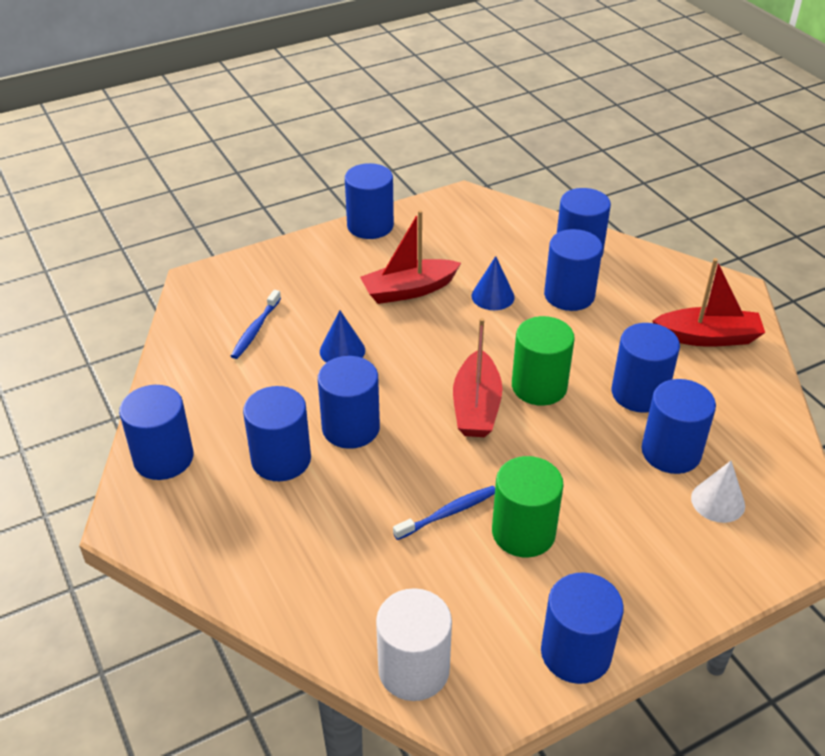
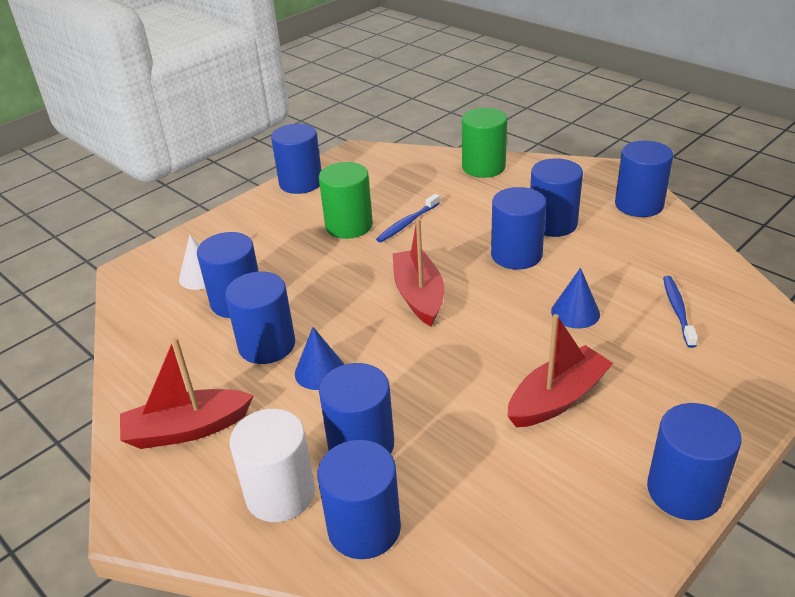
camera: 165 degrees right, 5 degrees down
(413, 669) = (393, 158): white cylinder -> white cylinder (280, 494)
(493, 296) = (454, 417): blue cone -> blue cone (320, 371)
(539, 386) = (367, 327): green cylinder -> green cylinder (483, 167)

